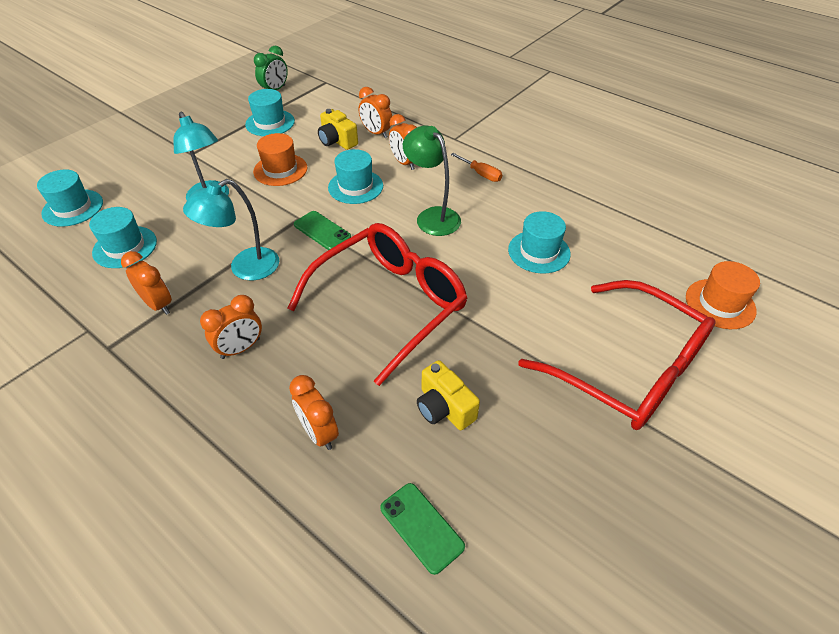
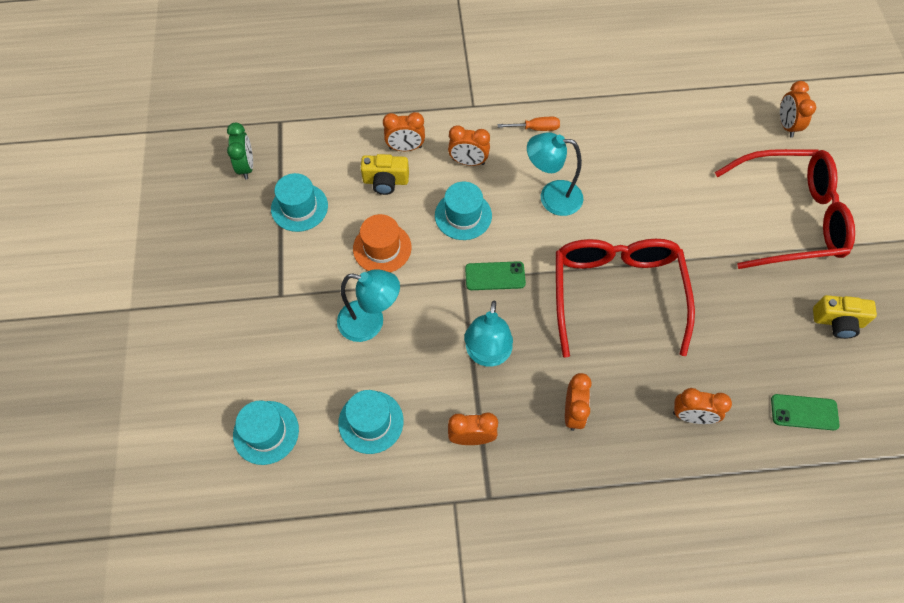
camera: 45 degrees left, 15 degrees up
(432, 216) = (551, 197): green lamp -> turquoise lamp
(444, 408) = (733, 334): yellow camera -> yellow camera (837, 322)
(539, 252) = (652, 170): turquoise hat -> none
(720, 304) = (786, 125): orange hat -> orange clock

